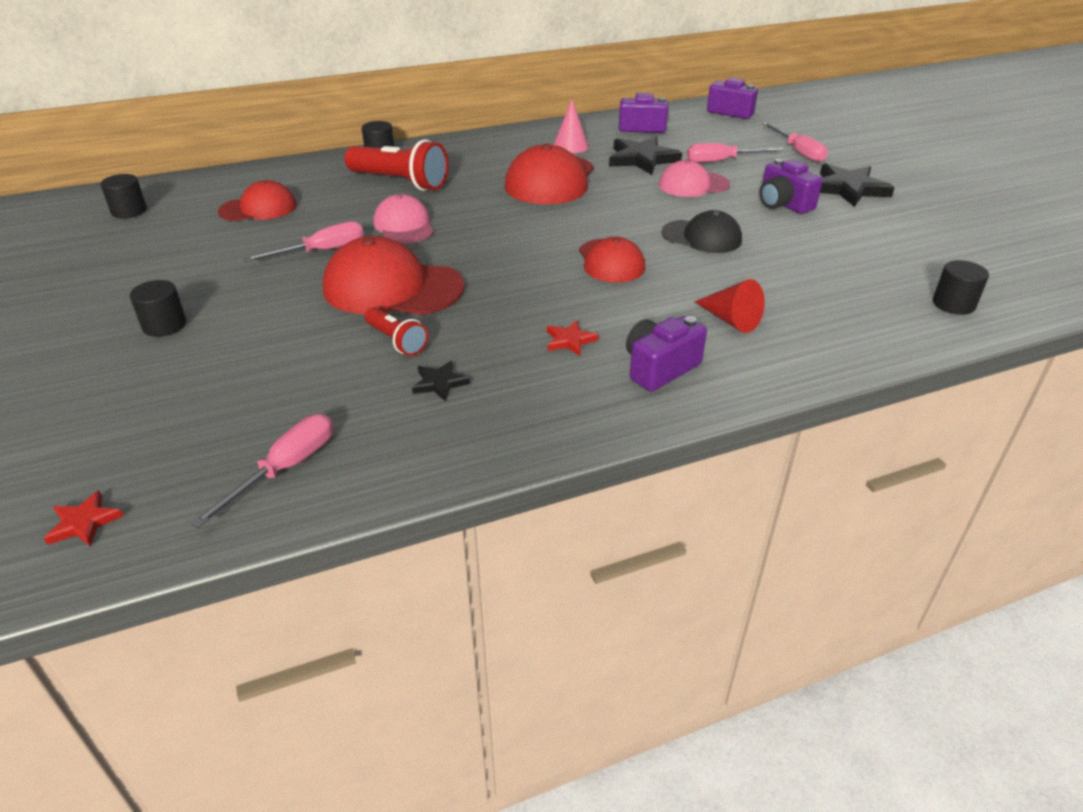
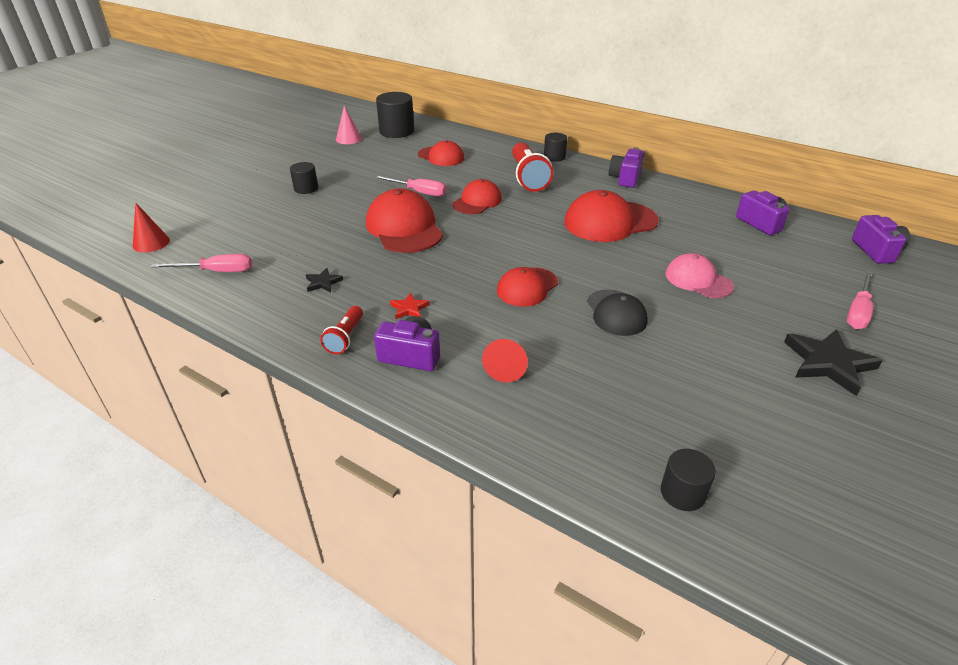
camera: 55 degrees right, 0 degrees up
(84, 522) = (151, 243): red star -> red cone
(129, 211) = (396, 131): black cylinder -> black cylinder, size x1.72
(396, 341) = (351, 252): red flashlight -> red flashlight (345, 337)
(404, 226) = (477, 201): pink cap -> red cap
(570, 146) = (675, 209): pink cone -> pink cone (348, 139)
(642, 159) = (704, 243): black star -> none
(721, 161) = (765, 279): pink screwdriver -> none
(783, 204) = (735, 335): purple camera -> purple camera (625, 178)

